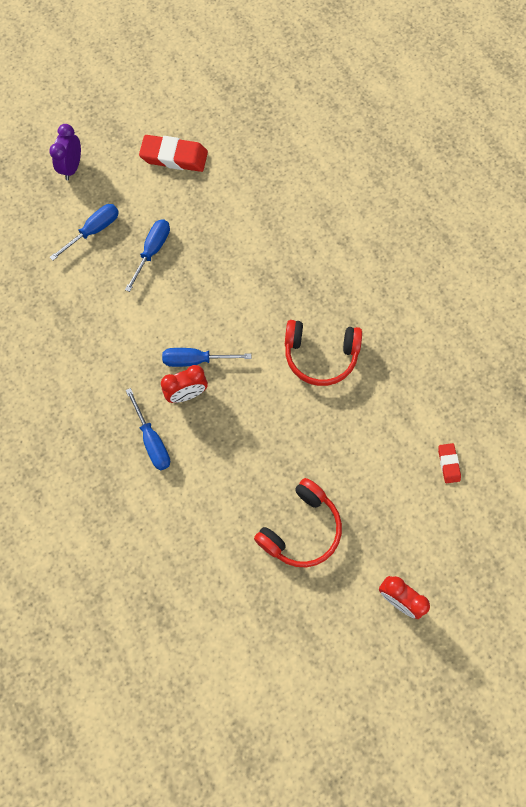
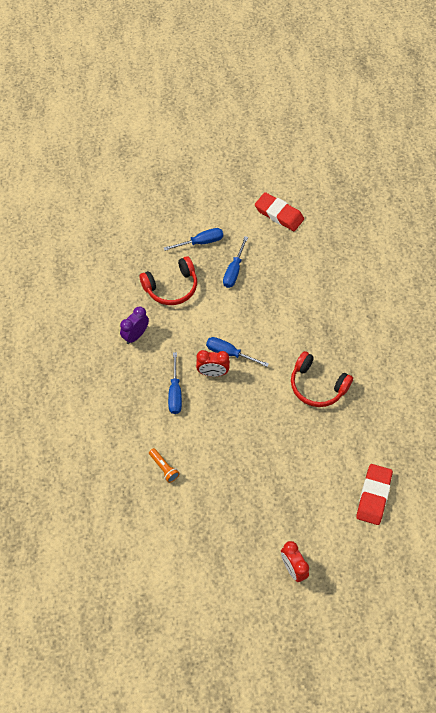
camera: 25 degrees right, 10 degrees down
(72, 168) = (206, 196): purple clock -> purple clock (135, 335)
(152, 251) = (234, 271): blue screwdriver -> blue screwdriver turned 150 degrees clockwise
(183, 545) = (164, 468): none -> orange flashlight
(301, 529) = (248, 493): red headphones -> red headphones (171, 287)
(448, 464) = (373, 496): red eraser -> red eraser, size x1.94

